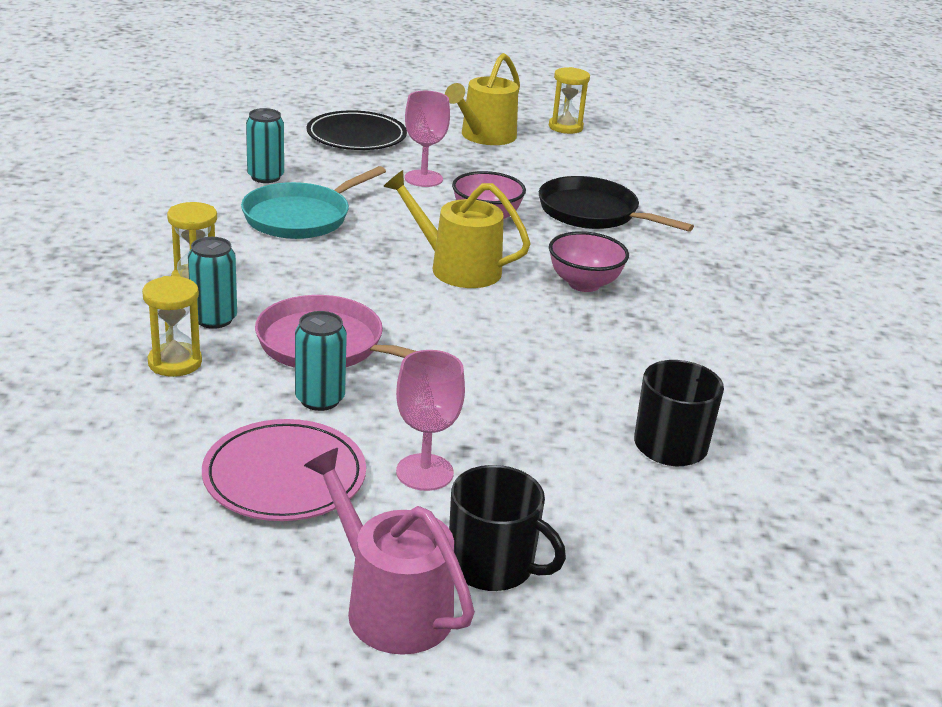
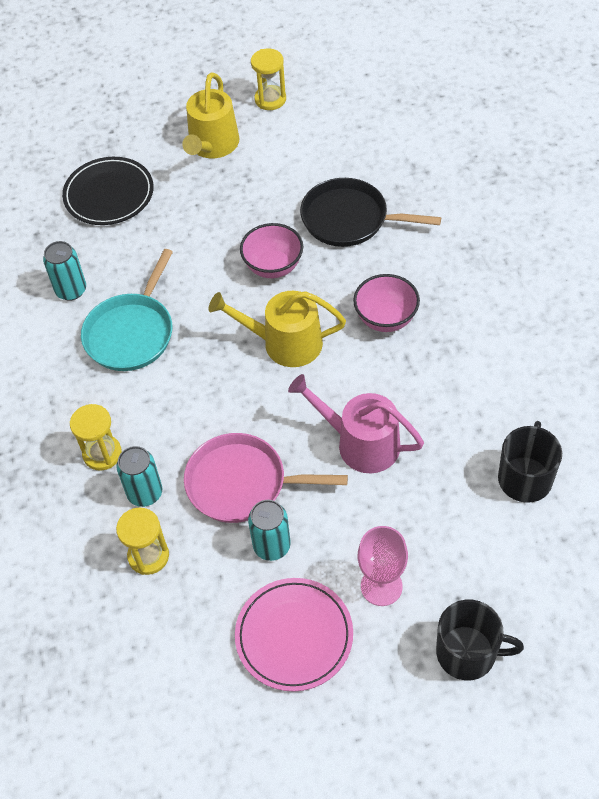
camera: 15 degrees left, 25 degrees up
(390, 606) = (425, 720): pink watering can -> pink watering can (360, 443)
(423, 178) = (196, 232): pink goblet -> none

